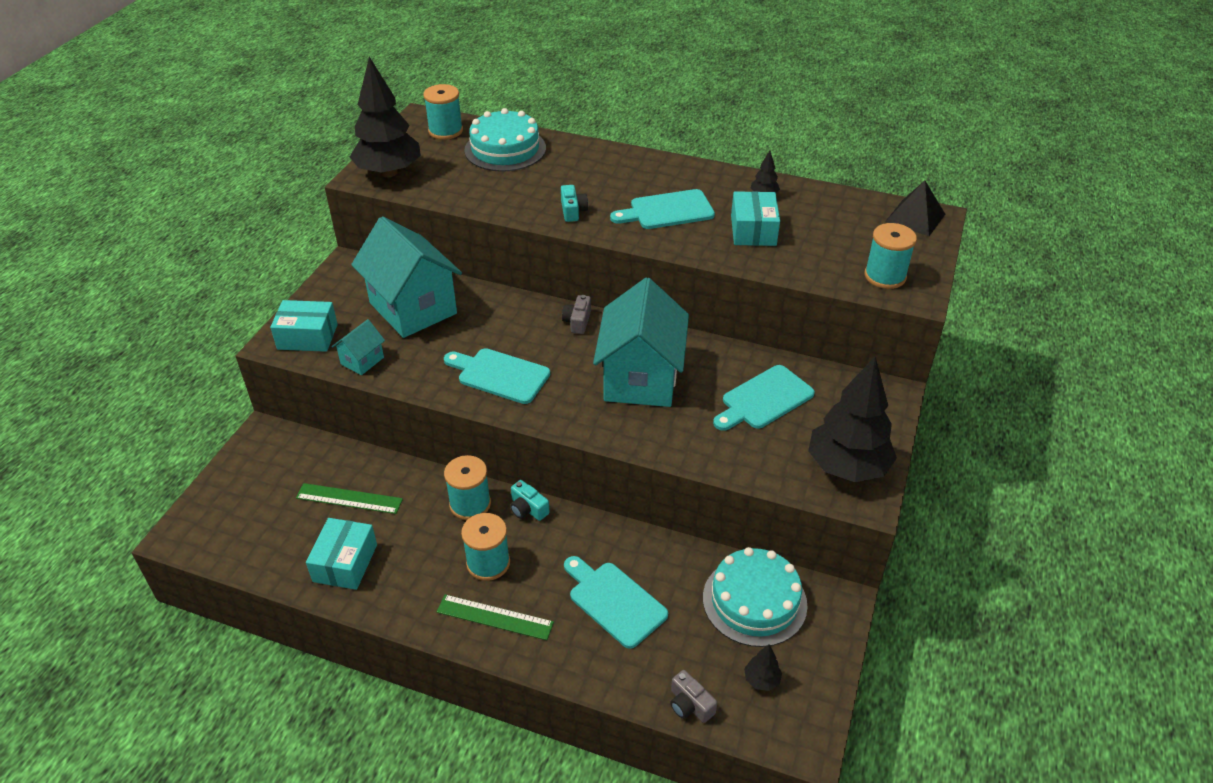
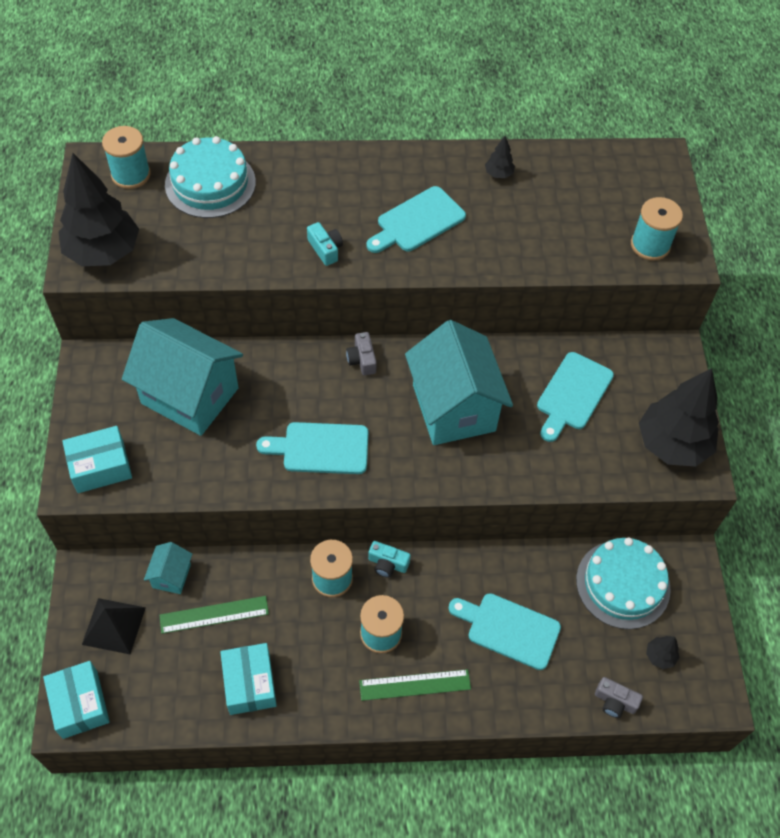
camera: 25 degrees left, 15 degrees up
(362, 361) = (175, 477): turquoise house -> turquoise house (171, 576)
(753, 230) = (509, 223): turquoise box -> turquoise box (80, 704)
(915, 217) = (646, 163): black pyramid -> black pyramid (114, 625)

